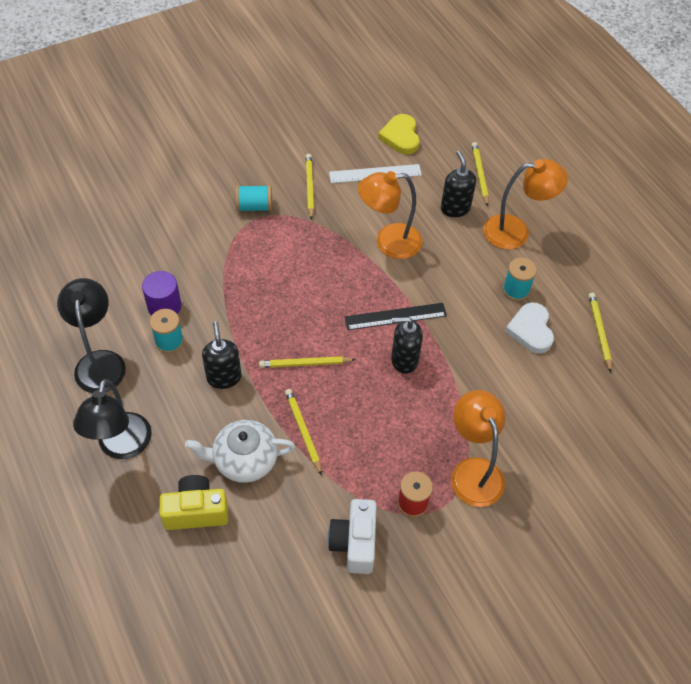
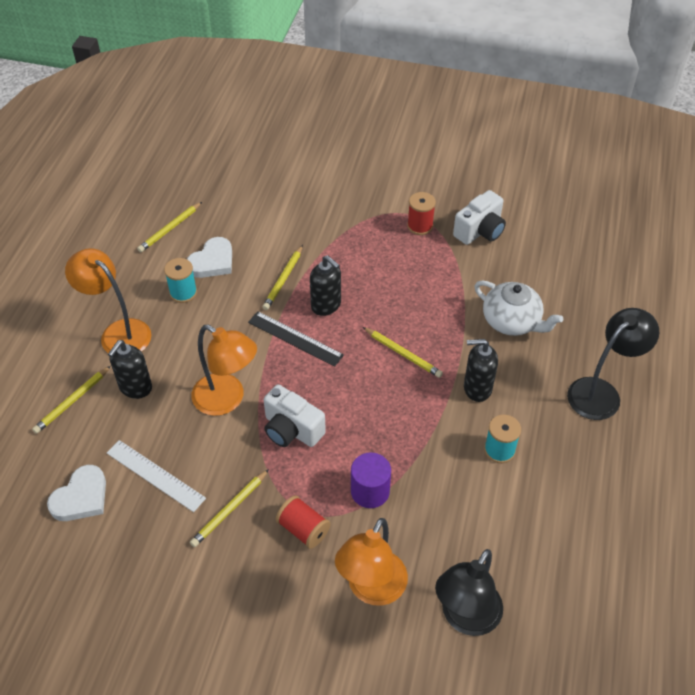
camera: 135 degrees left, 5 degrees down
(100, 362) = (575, 475): black lamp -> black lamp (465, 618)
(164, 306) = (478, 486): purple cylinder -> purple cylinder (370, 491)
(196, 511) = (574, 314): yellow camera -> none
(224, 377) = (477, 388): black soap dispenser -> black soap dispenser turned 60 degrees clockwise
(254, 206) = (303, 529): turquoise spool -> red spool
(303, 431) = (451, 311): yellow pencil -> yellow pencil (283, 279)
(325, 254) = (291, 429): none -> white camera
(400, 137) = (81, 497): yellow heart -> white heart
(473, 471) = (361, 216): orange lamp -> orange lamp (371, 589)

